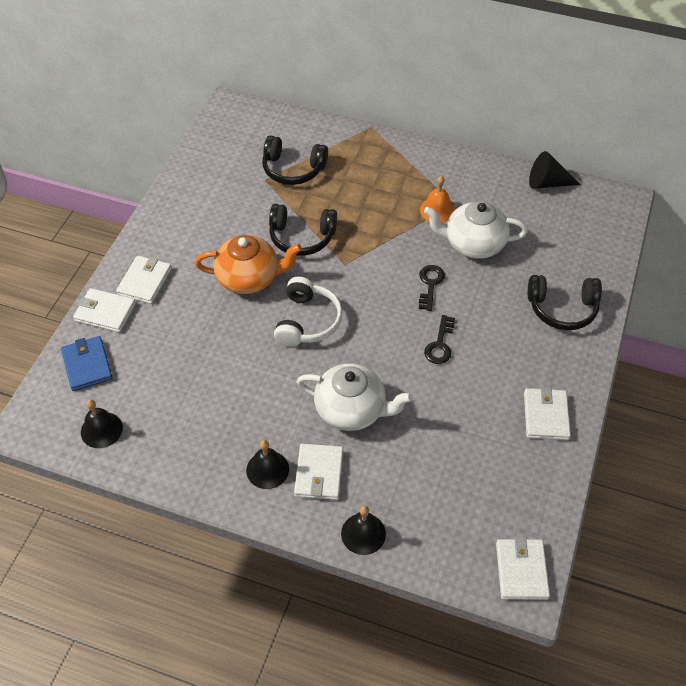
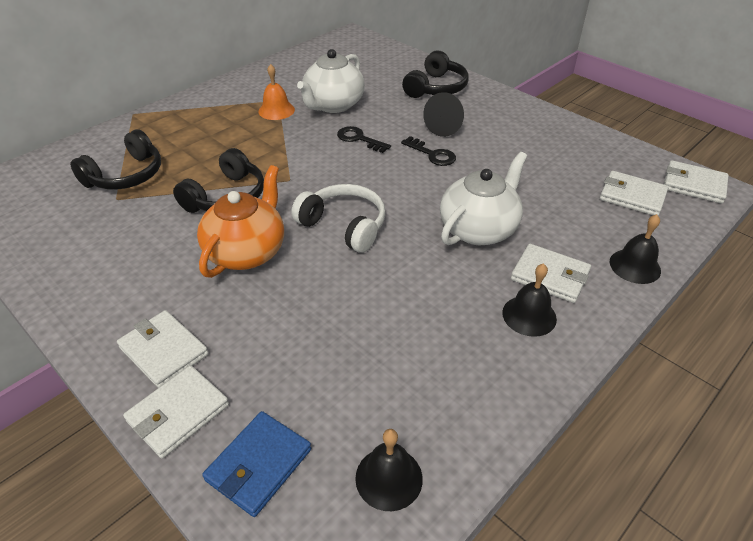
camera: 65 degrees left, 10 degrees down
(87, 365) = (259, 465): blue wallet -> blue wallet turned 60 degrees counterclockwise
(546, 416) = (540, 127): white wallet -> white wallet (632, 196)
(547, 183) = (302, 55): black cone -> black cone (447, 126)

